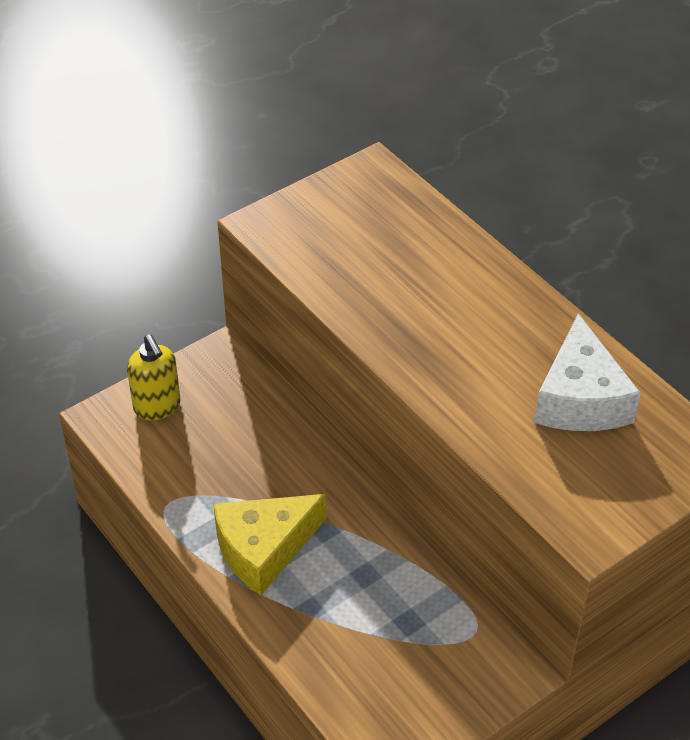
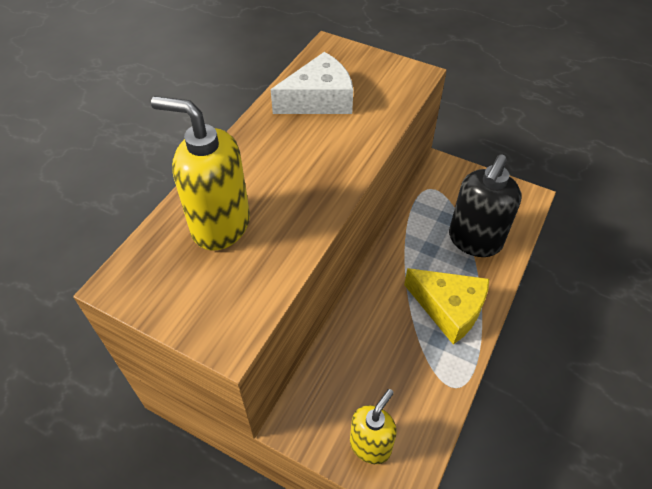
camera: 115 degrees left, 5 degrees up
(350, 634) = (474, 241): none -> black soap dispenser
(405, 250) = (220, 225): none -> yellow soap dispenser

